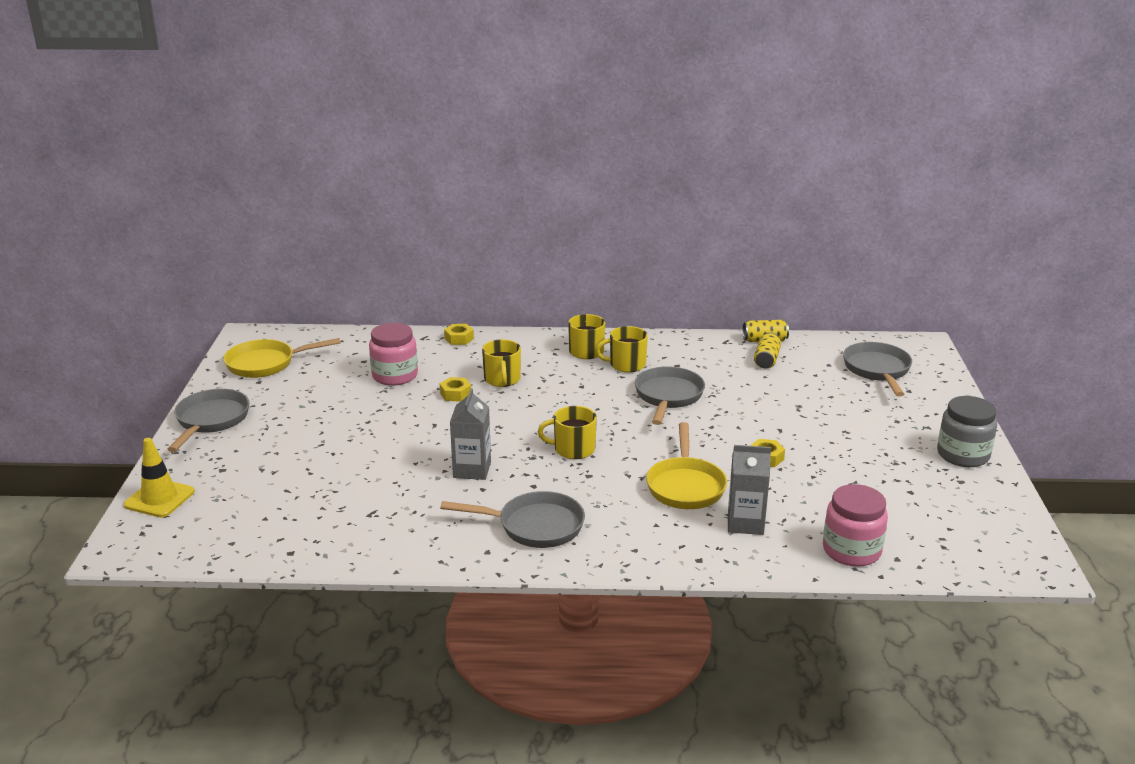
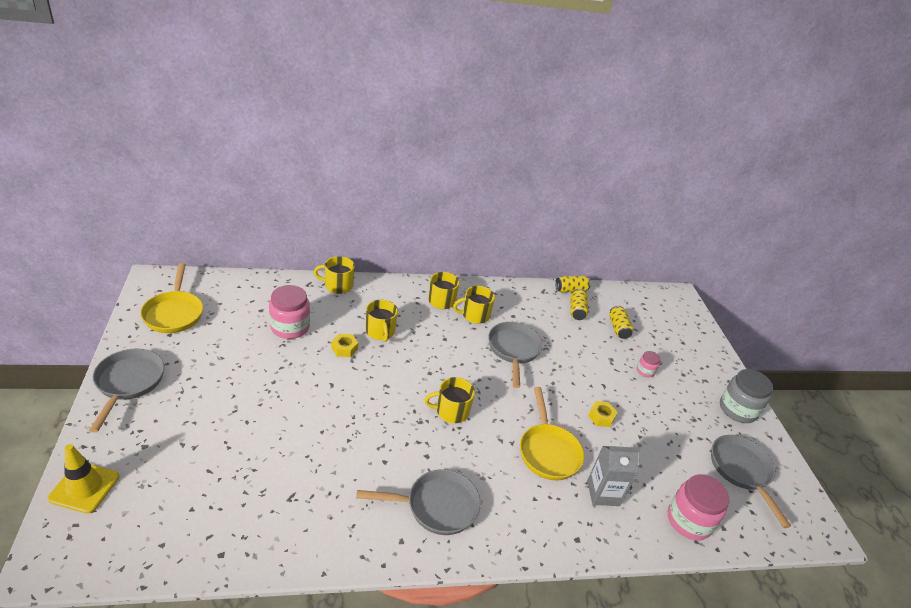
camera: 15 degrees left, 10 degrees up
(266, 364) = (174, 313): yellow pan -> yellow pan turned 75 degrees counterclockwise
(459, 338) = (338, 285): yellow nut -> yellow mug
(472, 470) = (372, 438): grey carton -> none
(819, 377) = (618, 328): none -> yellow can
(843, 417) = (645, 371): none -> pink jar
(877, 370) = (656, 322): grey pan -> grey pan (741, 471)

